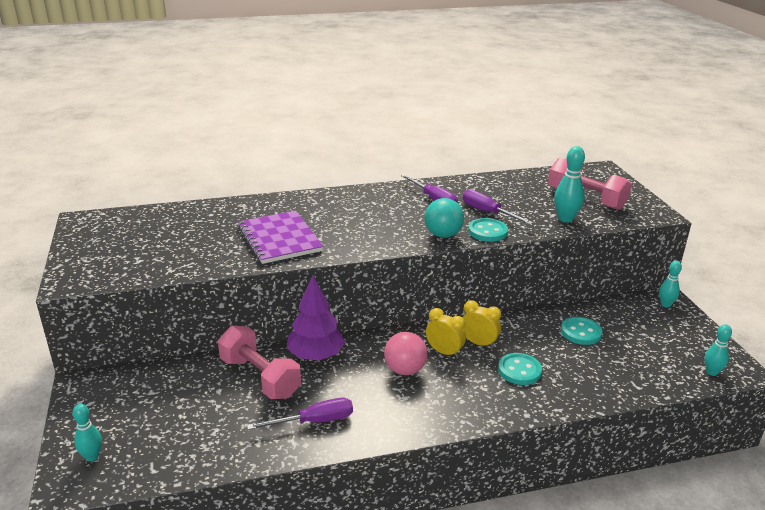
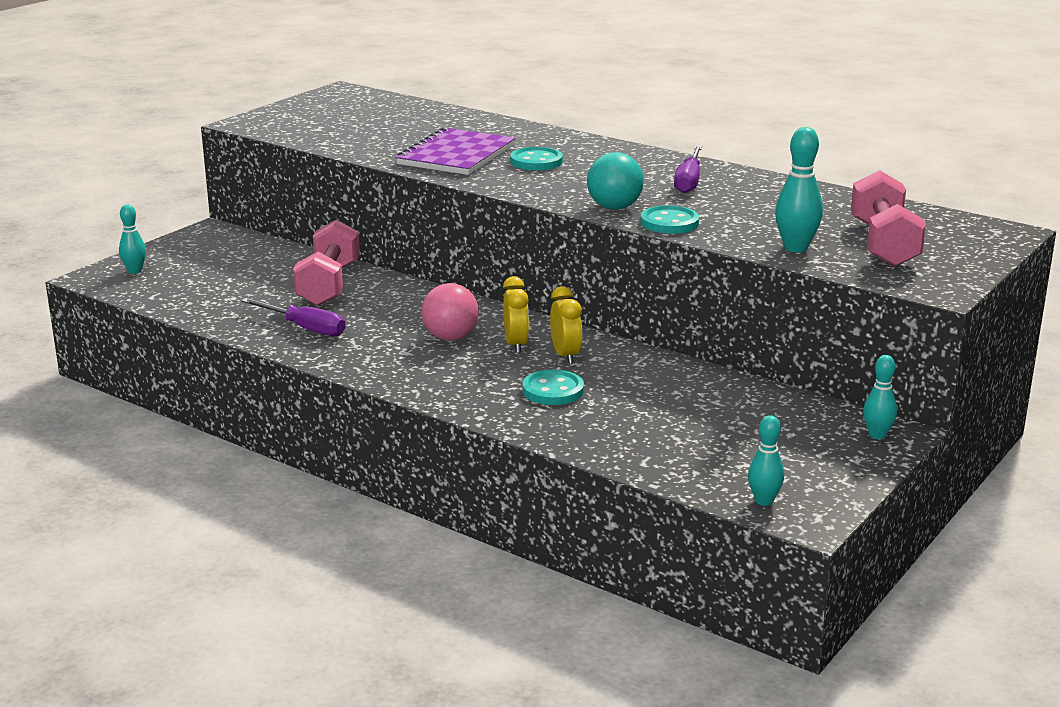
camera: 50 degrees right, 5 degrees down
(316, 355) = (402, 293): purple tree -> none
(488, 212) = (718, 211): purple screwdriver -> none
(581, 332) = (698, 401): turquoise button -> turquoise button (536, 161)

